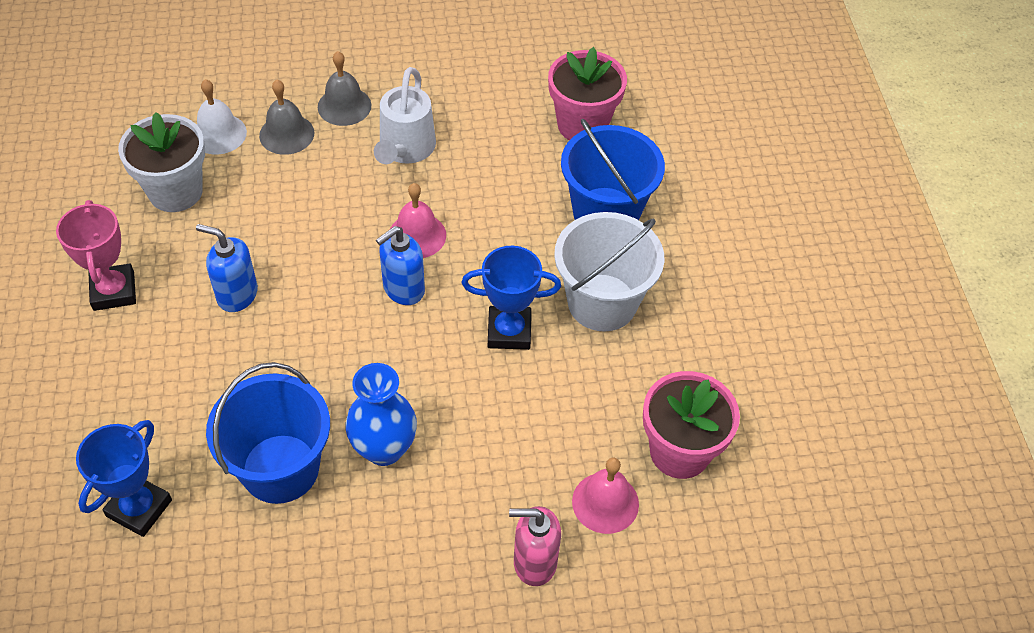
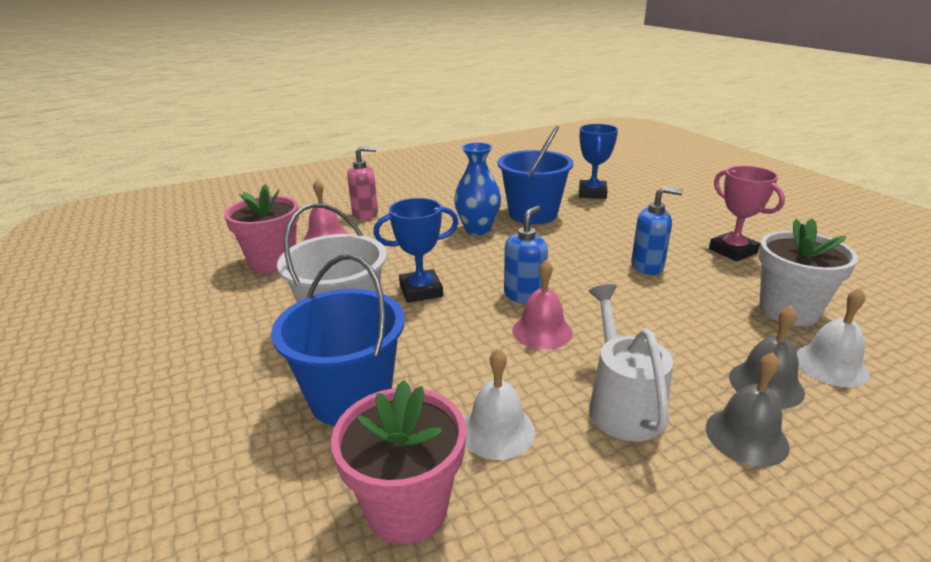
camera: 165 degrees right, 25 degrees down
(506, 155) = (497, 430): none -> white bell

